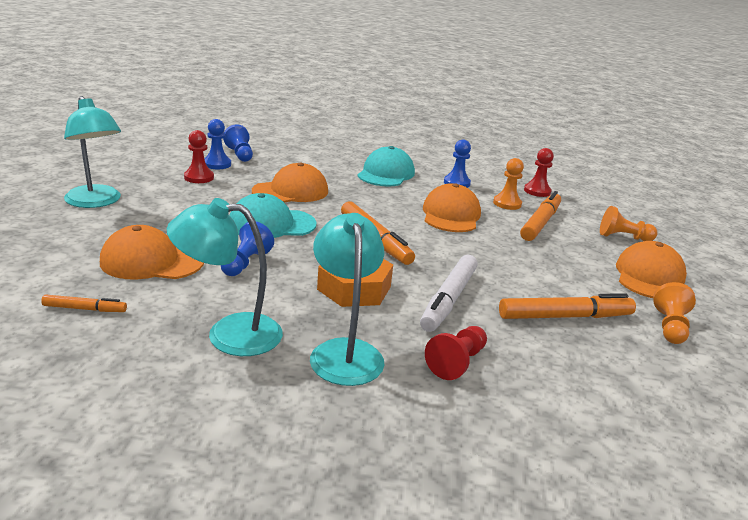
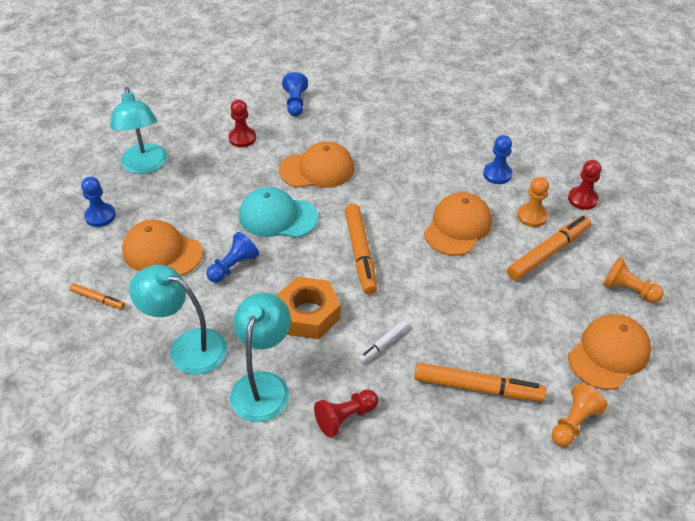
camera: 25 degrees right, 20 degrees up
(217, 164) = (267, 118): blue pawn -> blue pawn (100, 216)
(386, 174) = (428, 150): turquoise cap -> none
(449, 299) = (383, 344): white marker -> white marker, size x0.52

